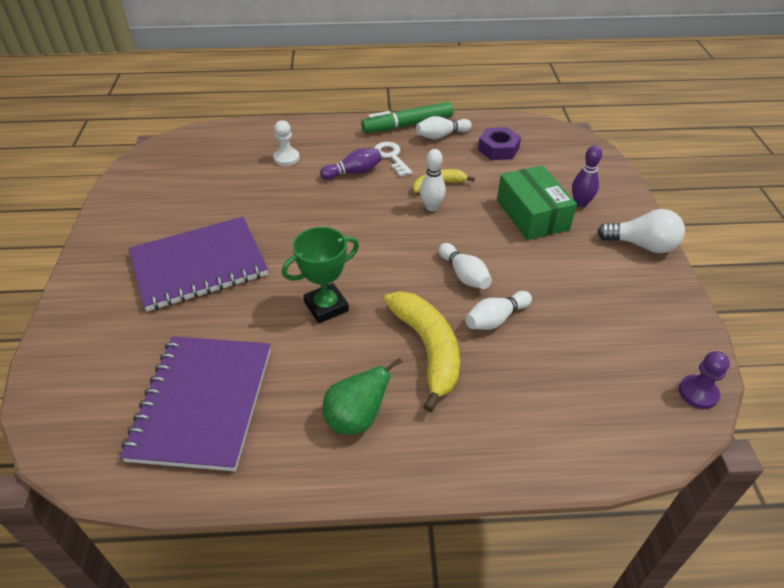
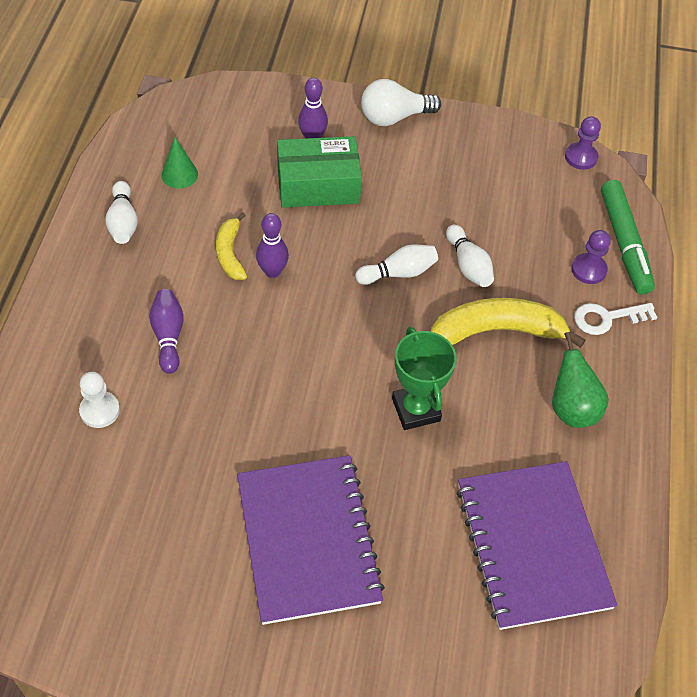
camera: 80 degrees left, 10 degrees up
(202, 403) = (532, 546): purple notebook -> purple notebook turned 60 degrees clockwise
(391, 157) = (149, 287): white key -> white key (607, 318)
(407, 125) = (78, 251): green marker -> green marker (624, 243)
(431, 207) = (272, 271): white bowling pin -> purple bowling pin
(498, 149) = (179, 174): purple nut -> green cone
(539, 416) = (588, 270): none -> purple pawn
(642, 245) = (394, 117): white light bulb -> white light bulb turned 135 degrees counterclockwise

